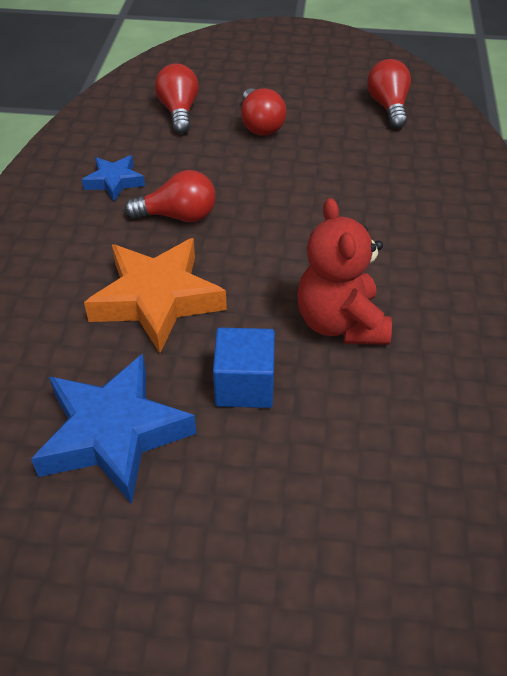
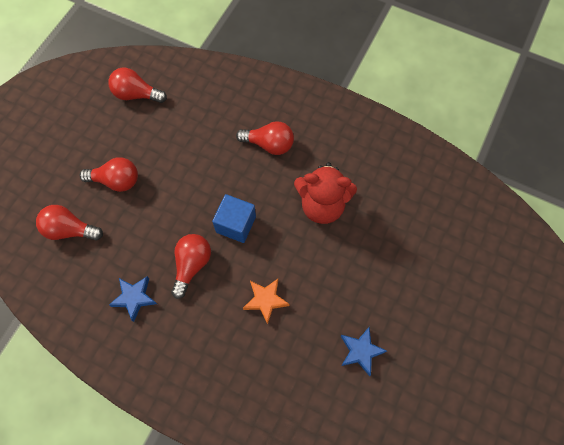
camera: 70 degrees left, 20 degrees up
(114, 434) = (360, 351): blue star -> blue star, size x0.52
(157, 300) = (265, 300): orange star -> orange star, size x0.52
(244, 385) = (349, 271): blue cube -> blue cube (236, 224)
(403, 239) = (269, 144): none -> red light bulb

